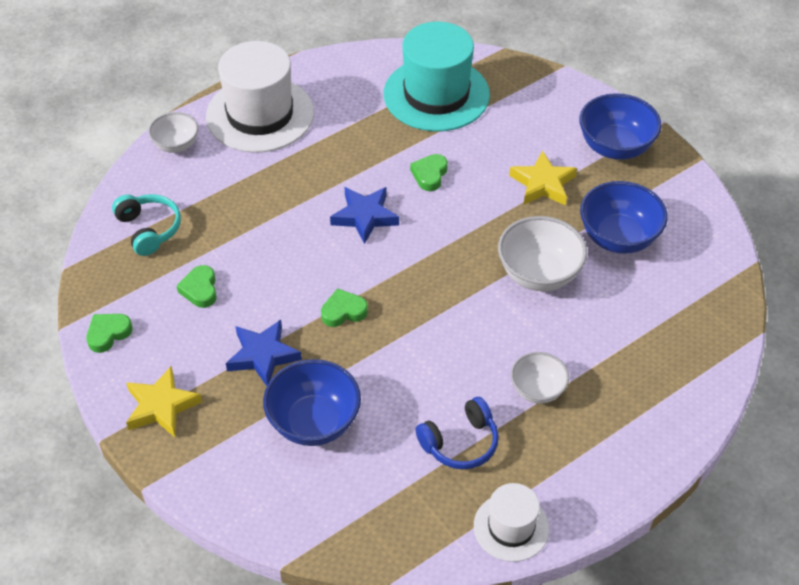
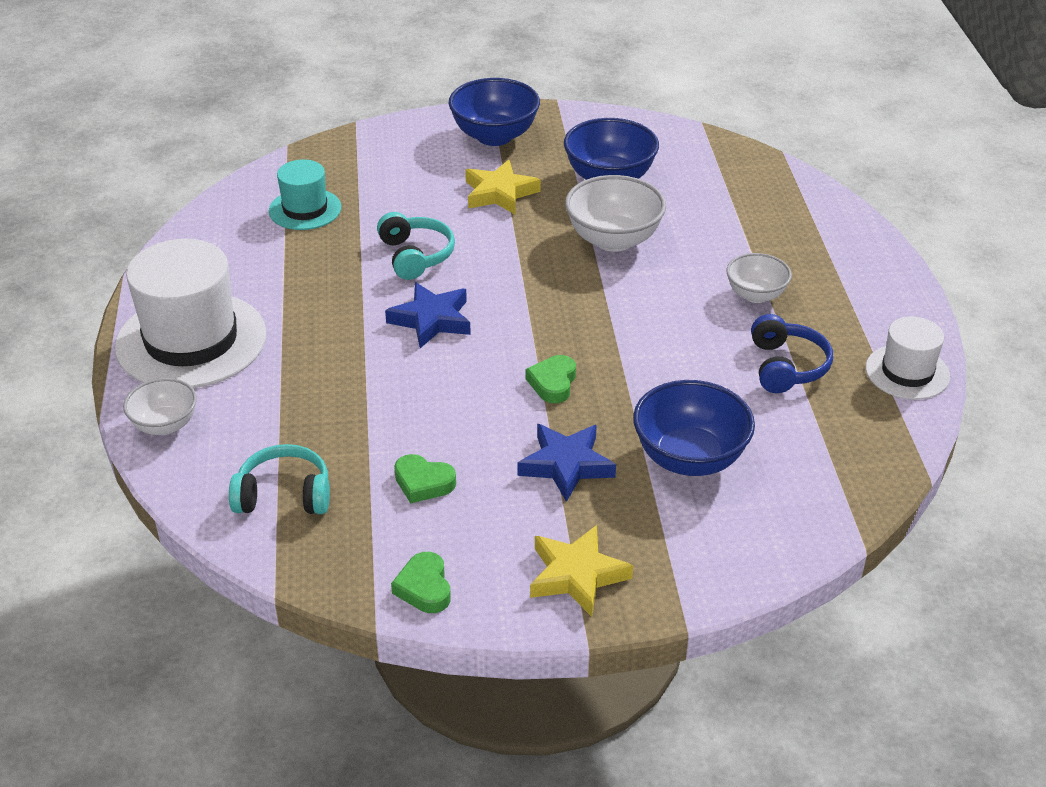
camera: 60 degrees left, 10 degrees down
(429, 175) = (415, 256): green heart -> turquoise headphones
(436, 94) = (305, 209): turquoise hat -> turquoise hat, size x0.54

